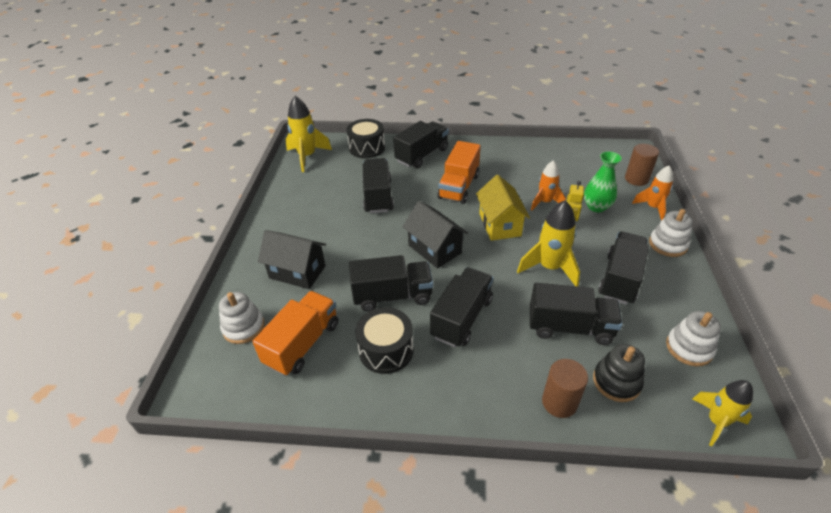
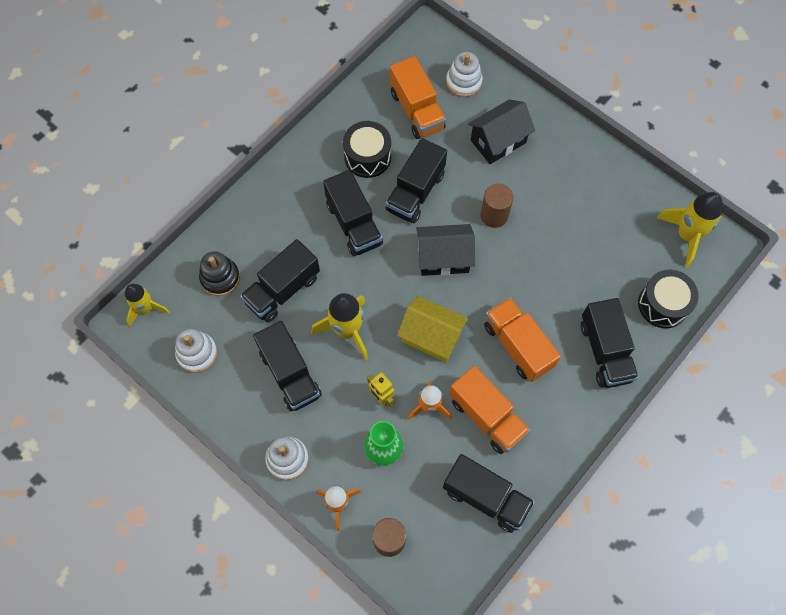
camera: 125 degrees right, 25 degrees up
(378, 196) = (558, 260): black truck -> black truck (485, 497)
(518, 178) = (487, 416): none -> orange truck
(559, 402) = (239, 230): brown cylinder -> brown cylinder (494, 215)

